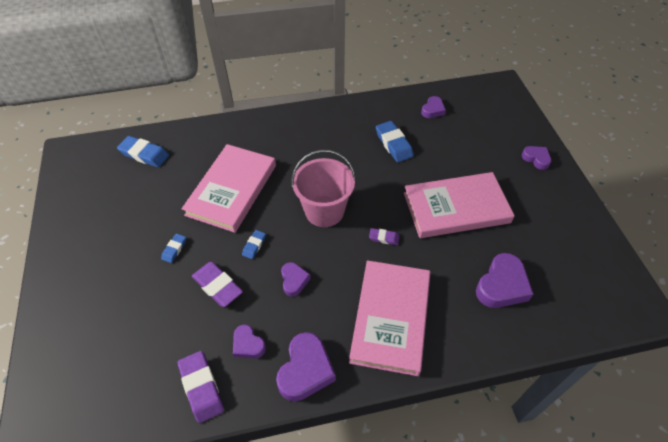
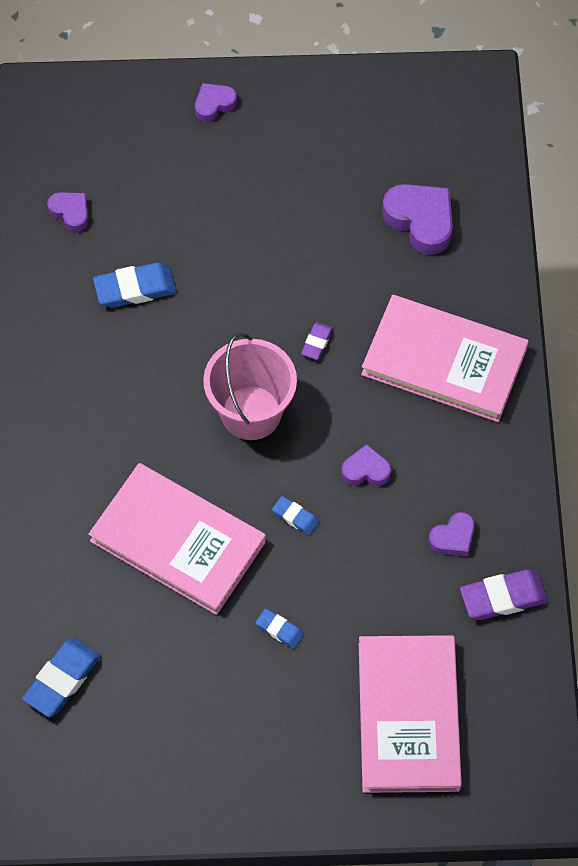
camera: 80 degrees left, 10 degrees up
(218, 286) = (356, 571): purple eraser -> none
(305, 370) = (499, 473): purple heart -> none
(456, 207) = (282, 237): pink book -> pink book (408, 716)

